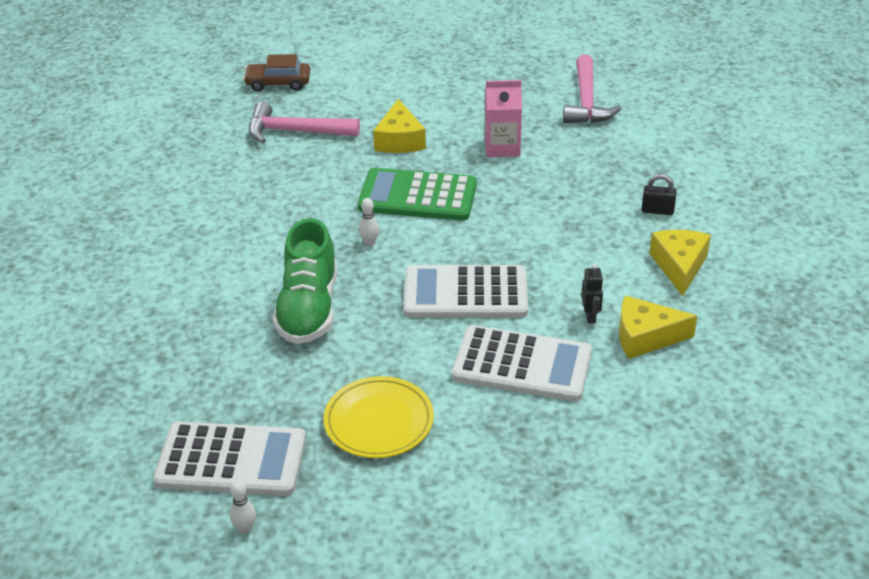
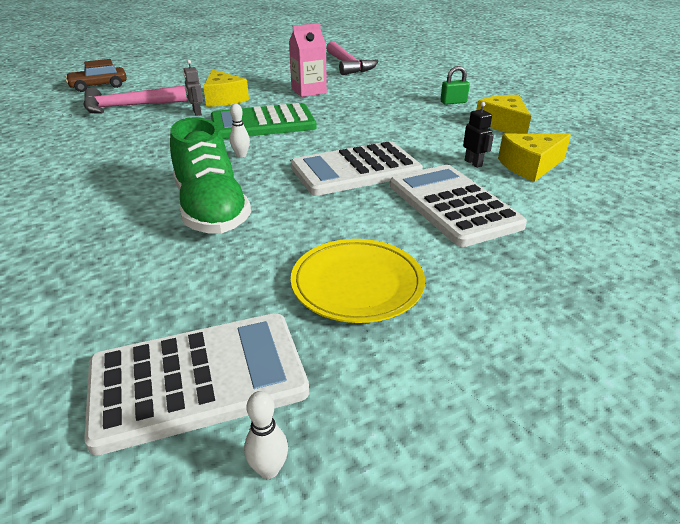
camera: 25 degrees left, 5 degrees down
(359, 160) = (197, 113): none -> grey robot
(522, 365) = (453, 205): white calculator -> white calculator turned 105 degrees counterclockwise
(657, 210) = (453, 102): black padlock -> green padlock

